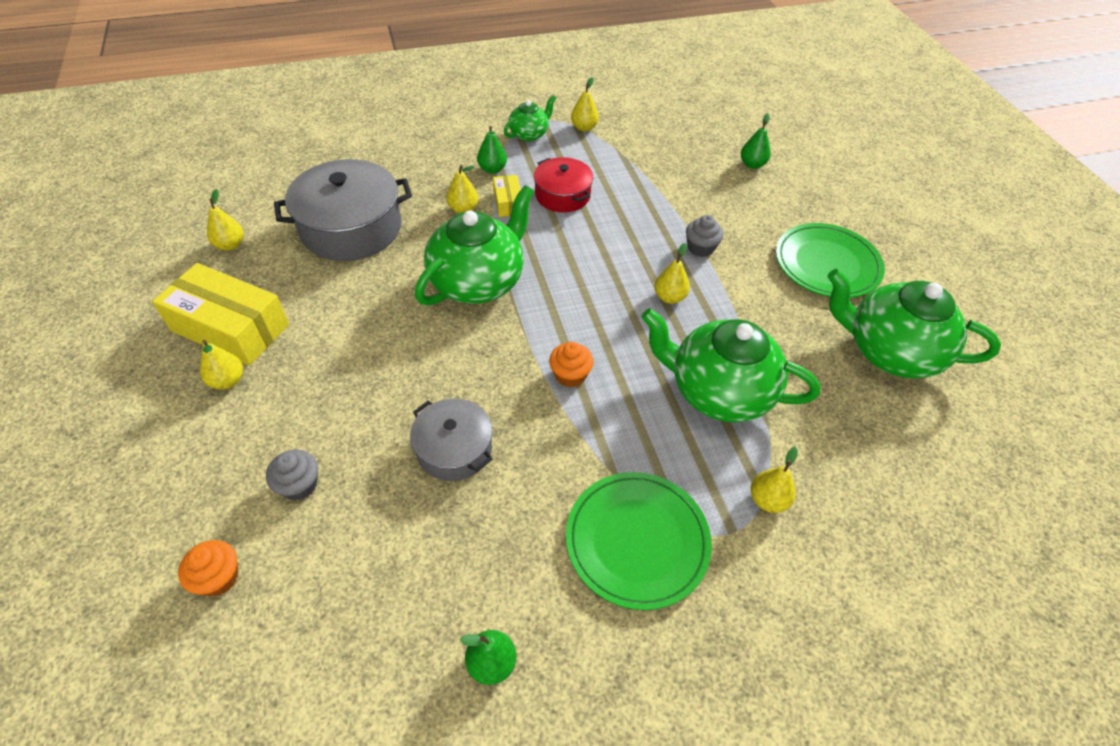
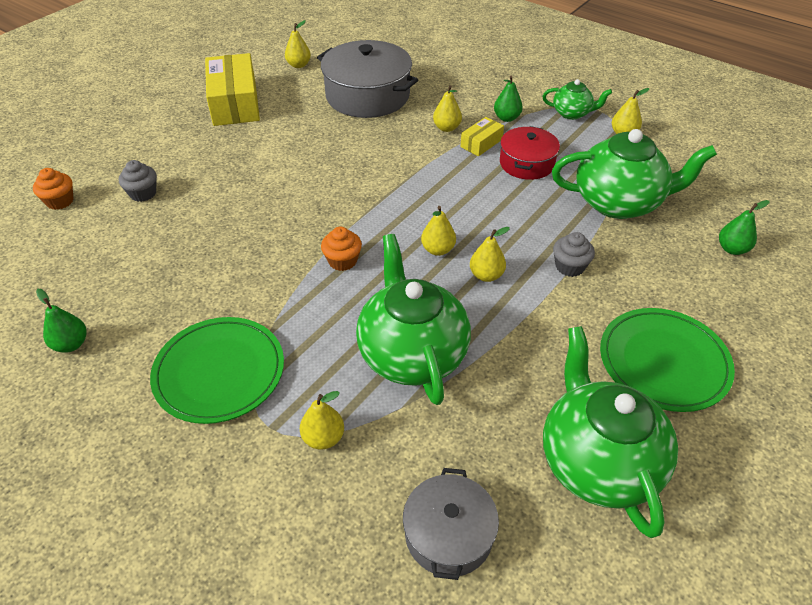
camera: 55 degrees right, 5 degrees down
(228, 381) = (195, 125): yellow pear -> yellow pear (438, 250)
(454, 449) = (224, 240): grey pot -> grey pot (449, 534)
(478, 282) = (384, 172): green teapot -> green teapot (619, 202)

